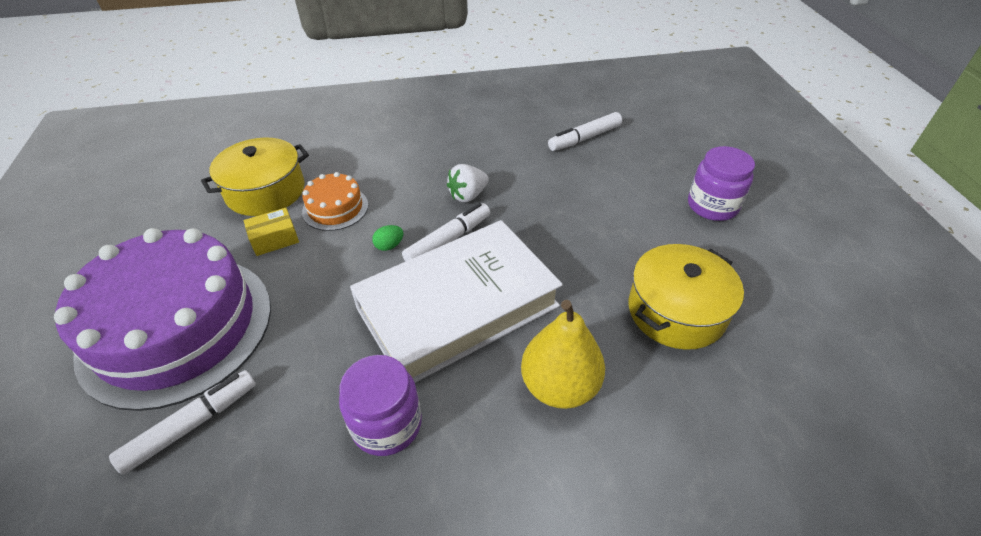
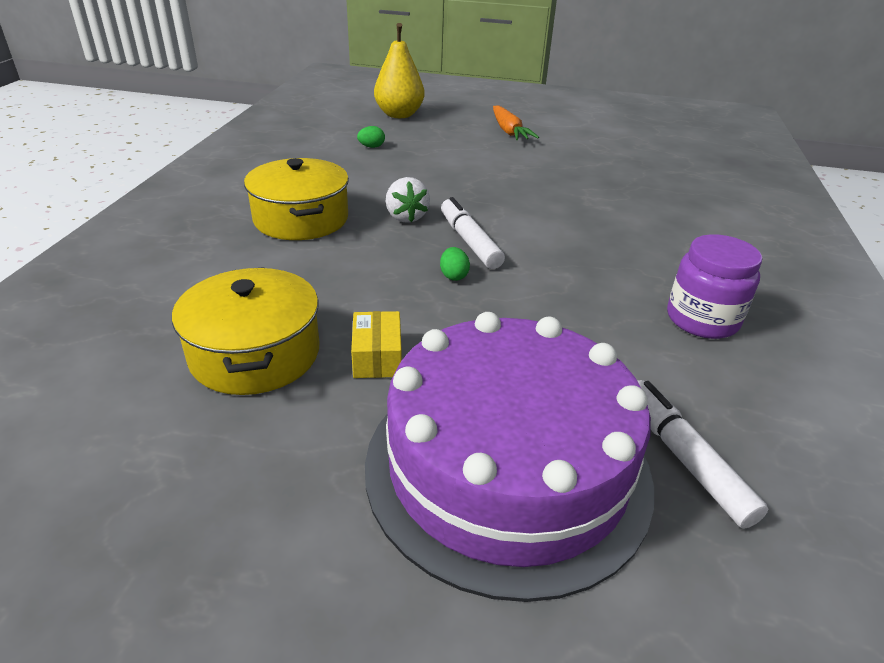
camera: 70 degrees left, 10 degrees down
(335, 208) = (352, 300): orange cake -> none
(458, 307) = (569, 256): white book -> none
(559, 386) = (675, 232): yellow pear -> yellow pear (399, 115)
(584, 138) = (371, 147): white marker -> green egg
(676, 311) = (614, 173): yellow pot -> yellow pot (301, 219)
(712, 206) = (509, 131): purple jar -> orange carrot

